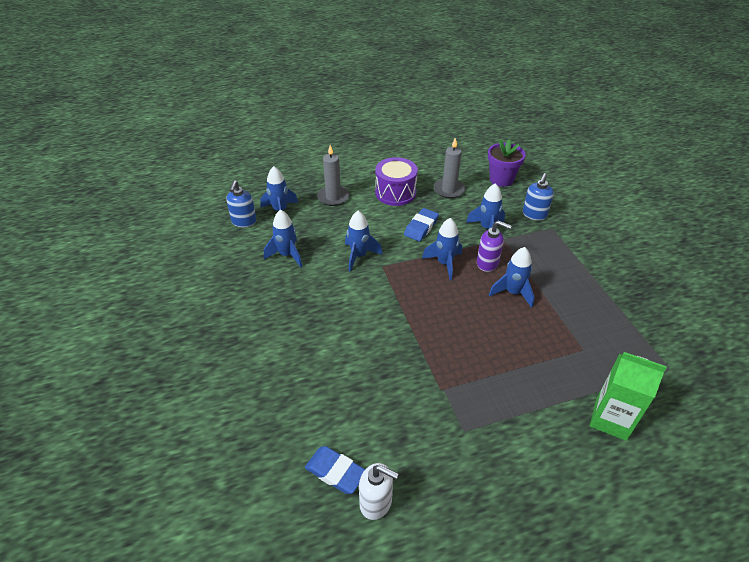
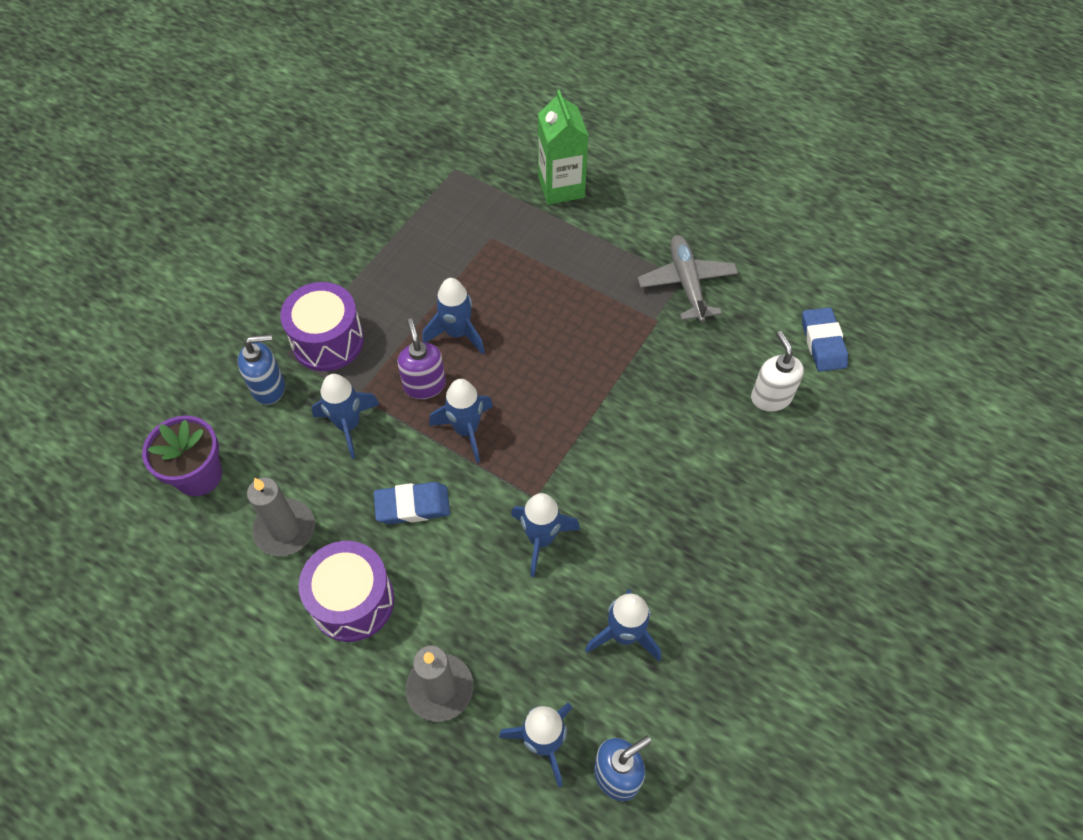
camera: 130 degrees left, 15 degrees up
(376, 502) = (812, 297): white soap dispenser -> white soap dispenser (770, 397)
(457, 429) = (686, 283): none -> grey plane
(549, 244) = (328, 341): none -> purple drum

